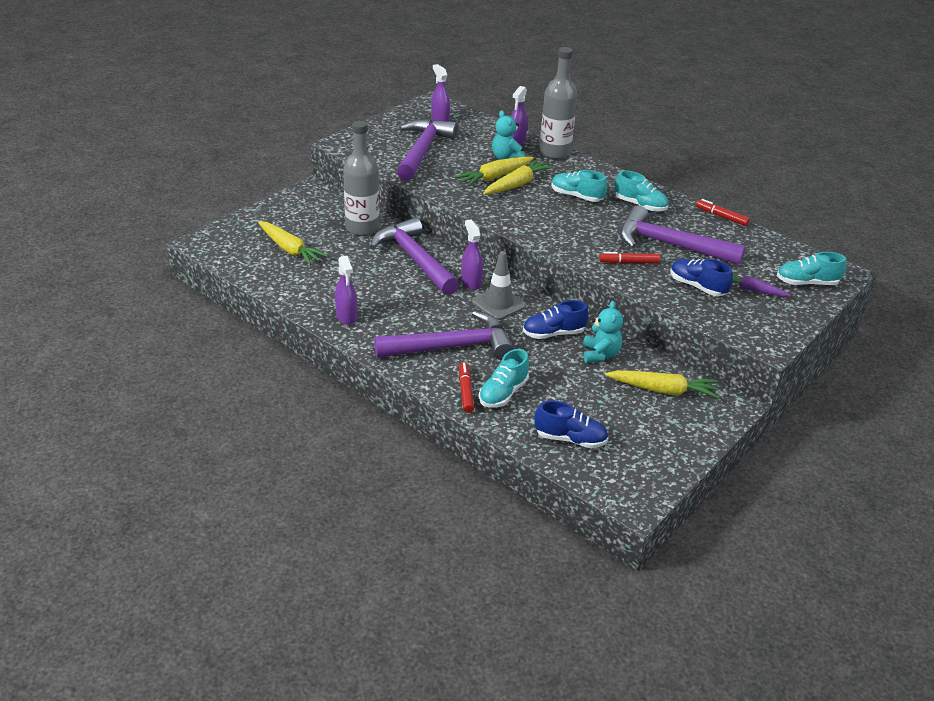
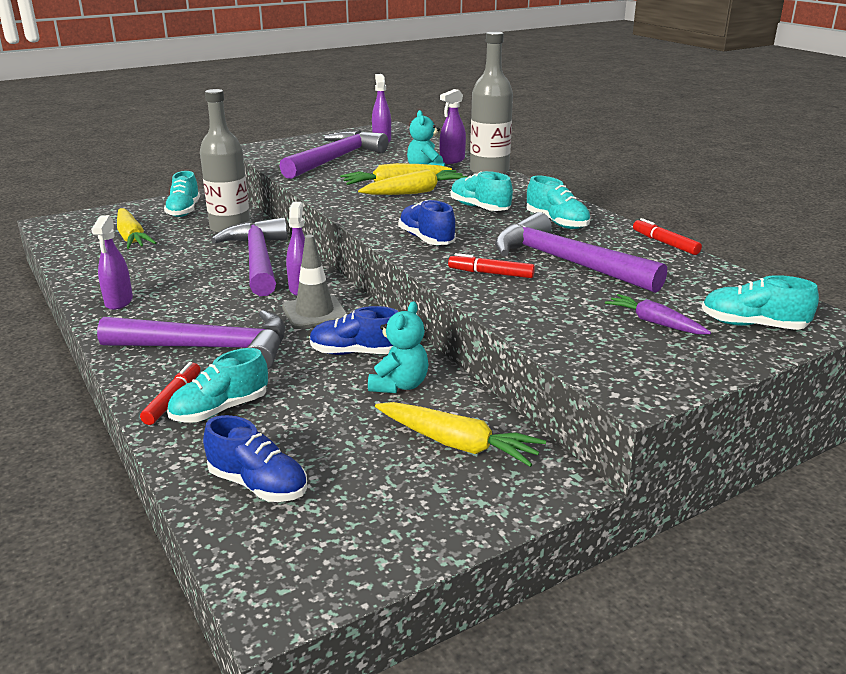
camera: 20 degrees right, 10 degrees down
(305, 213) = (184, 211): none -> turquoise shoe
(697, 287) = (570, 309): blue shoe -> blue shoe (426, 239)

